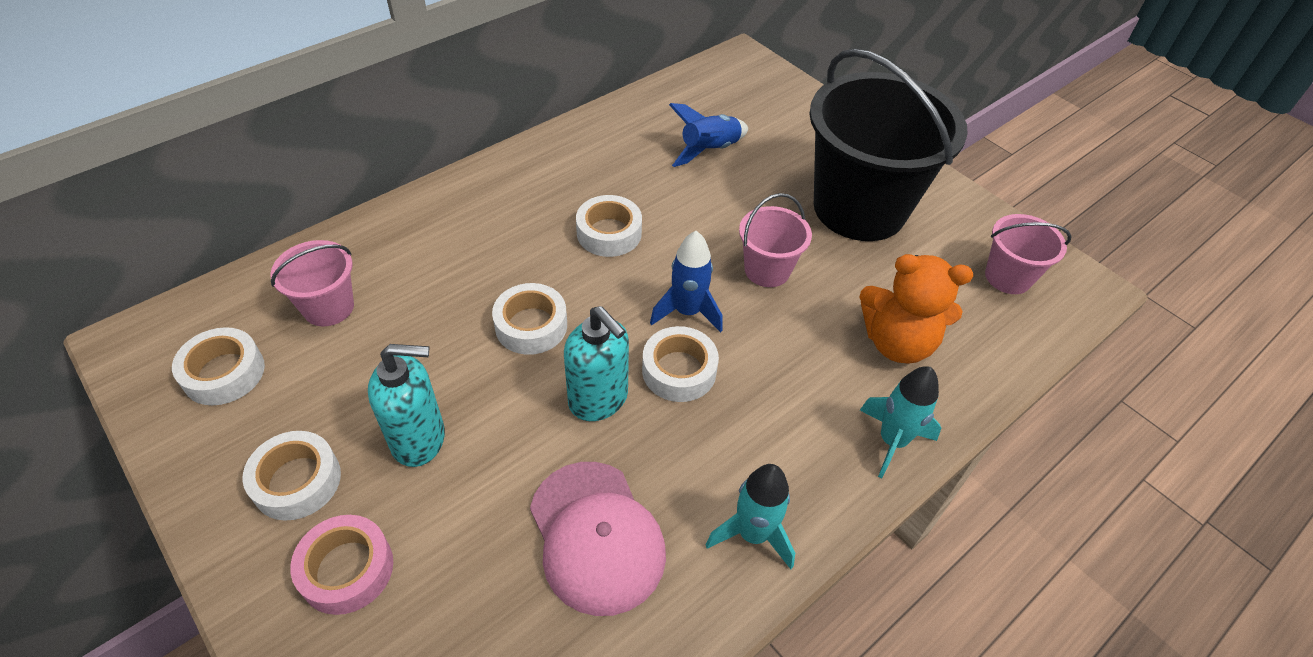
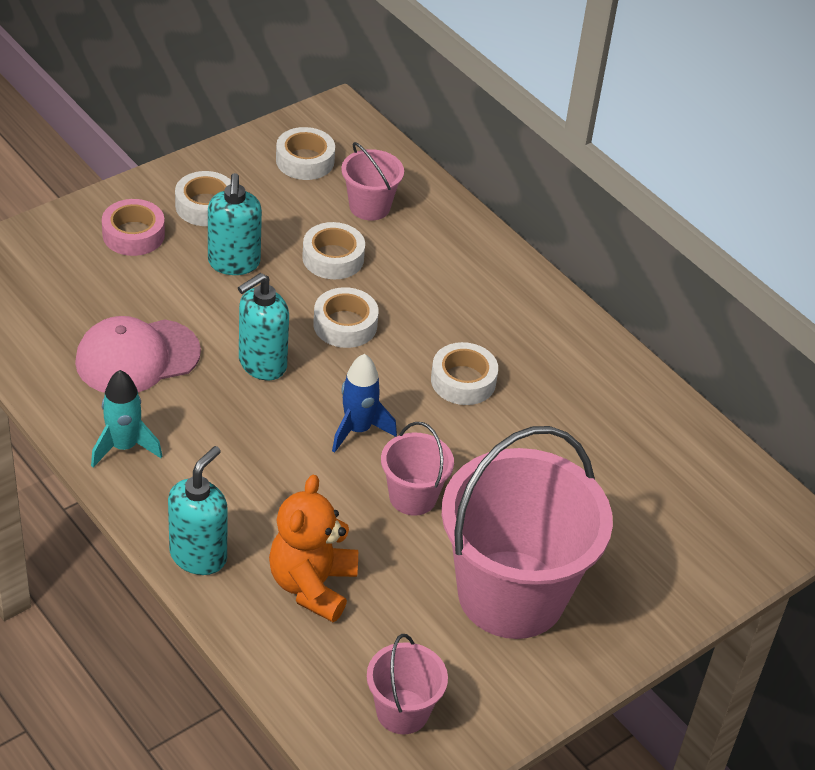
camera: 90 degrees right, 5 degrees down
(679, 370) = (289, 417): white tape -> white tape (333, 258)
(709, 150) = (601, 472): blue rocket -> none
(859, 208) = (511, 594): black bucket -> pink bucket
(892, 441) = (198, 555): turquoise rocket -> turquoise soap dispenser

